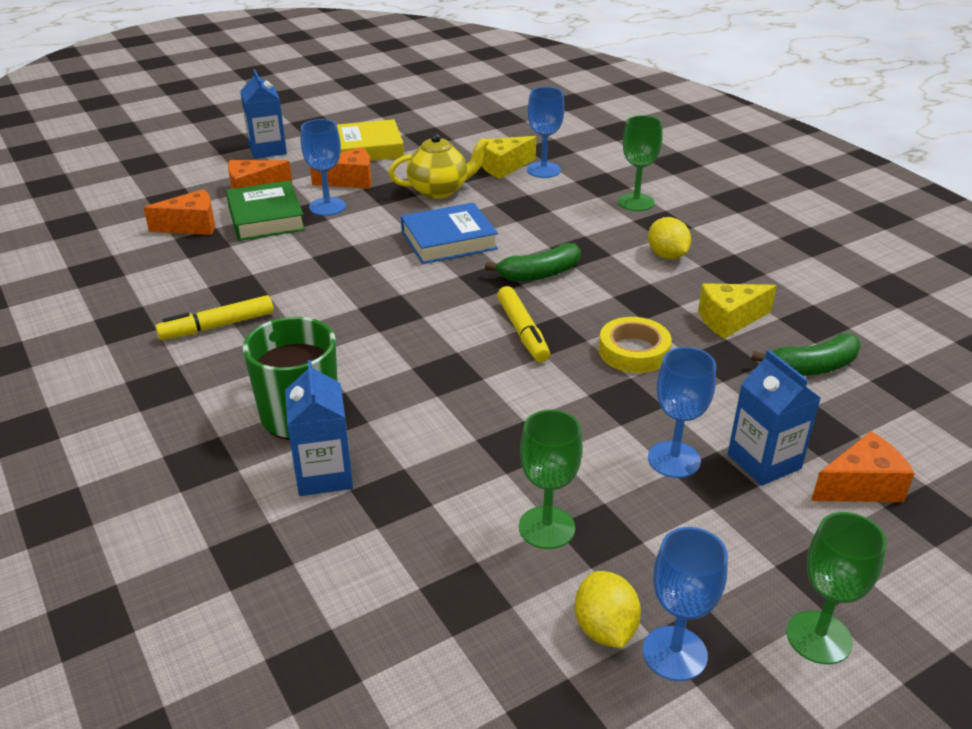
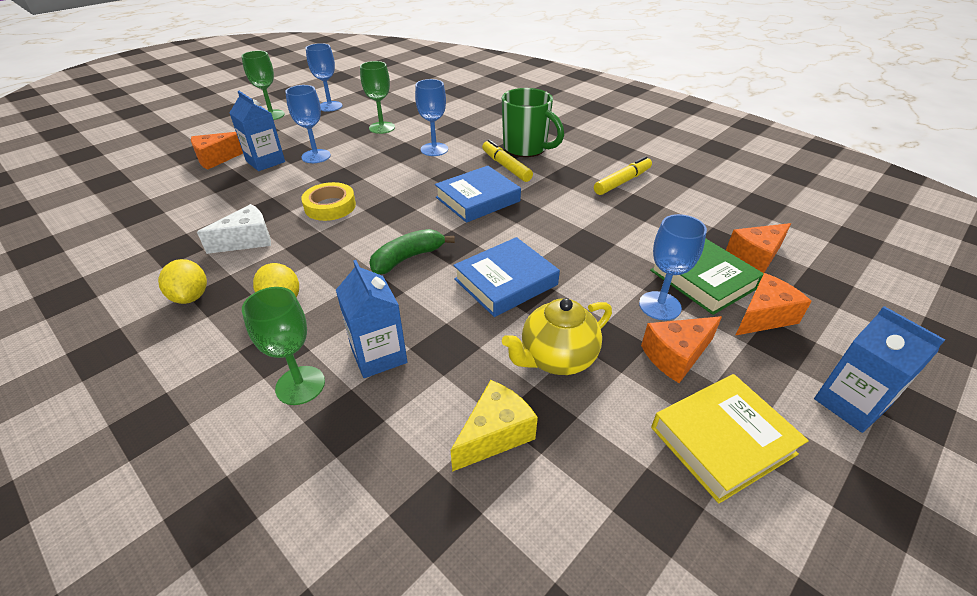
camera: 165 degrees right, 5 degrees up
(324, 474) = (493, 130): blue carton -> blue carton (379, 355)
(431, 331) = (478, 199): none -> blue book
(522, 331) = (412, 208): yellow marker -> yellow marker (506, 166)
(543, 170) = (433, 439): blue goblet -> blue goblet (434, 149)
(605, 629) = (356, 108): yellow lemon -> yellow lemon (191, 296)
(729, 320) = (247, 240): yellow cheese -> white cheese
(811, 367) = (202, 213): green banana -> none

